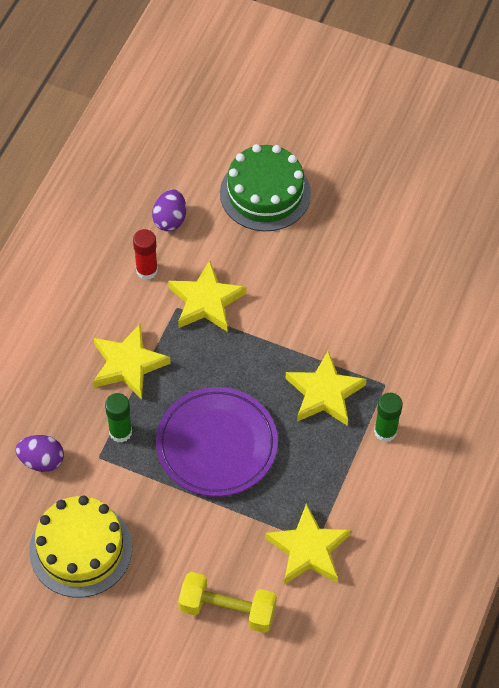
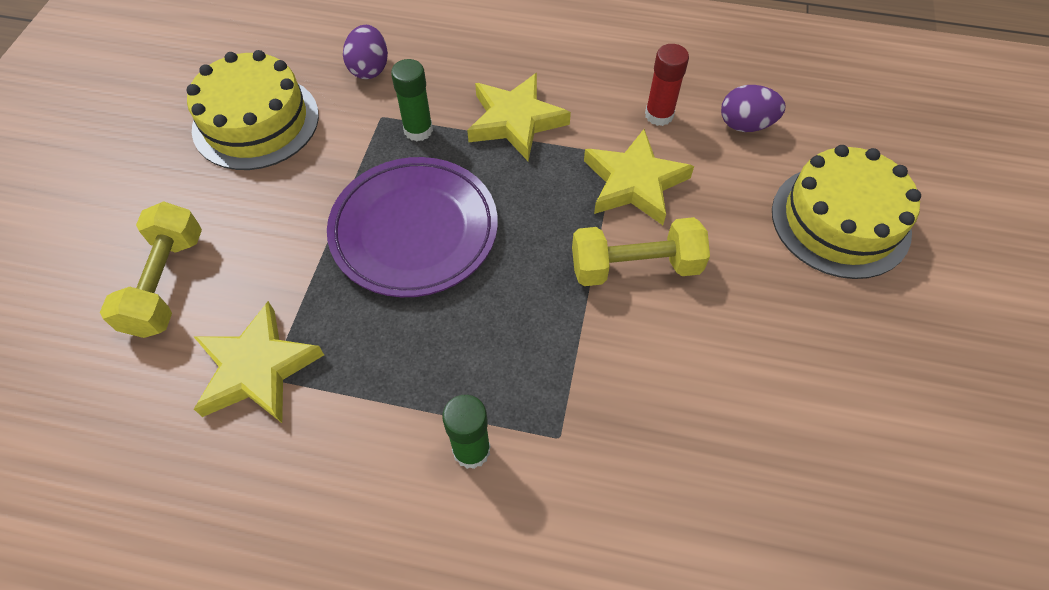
camera: 80 degrees right, 0 degrees up
(265, 193) = (840, 221): green cake -> yellow cake
(275, 317) = (635, 267): none -> yellow dumbbell
(324, 393) = (523, 350): yellow star -> none

